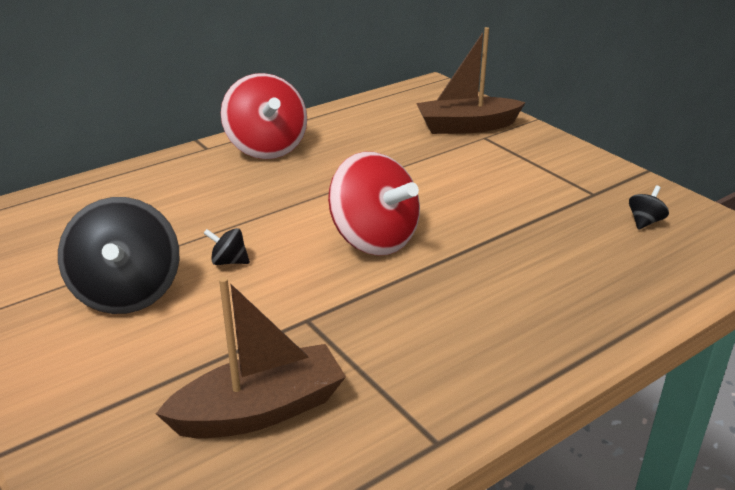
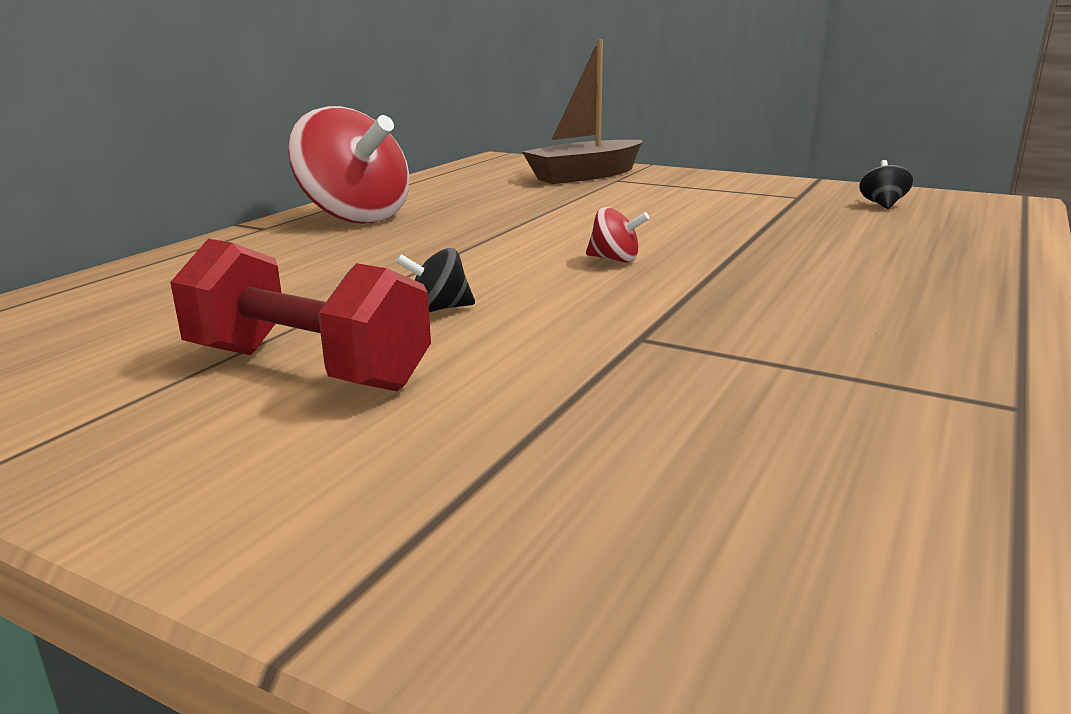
camera: 25 degrees left, 10 degrees down
(127, 293) = (307, 369): black spinning top -> red dumbbell
(260, 410) = (725, 441): brown boat -> none
(374, 240) = (615, 259): red spinning top -> red spinning top, size x0.40

